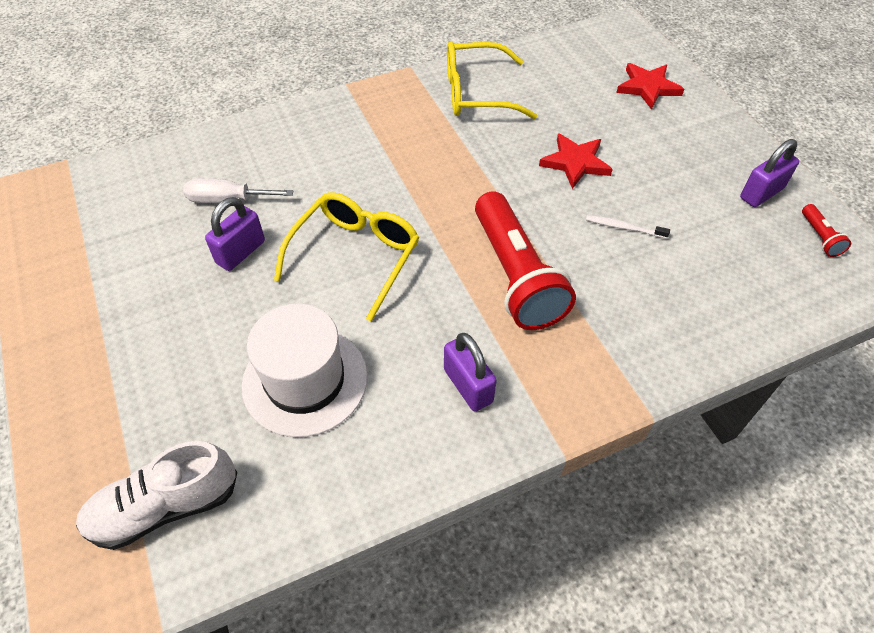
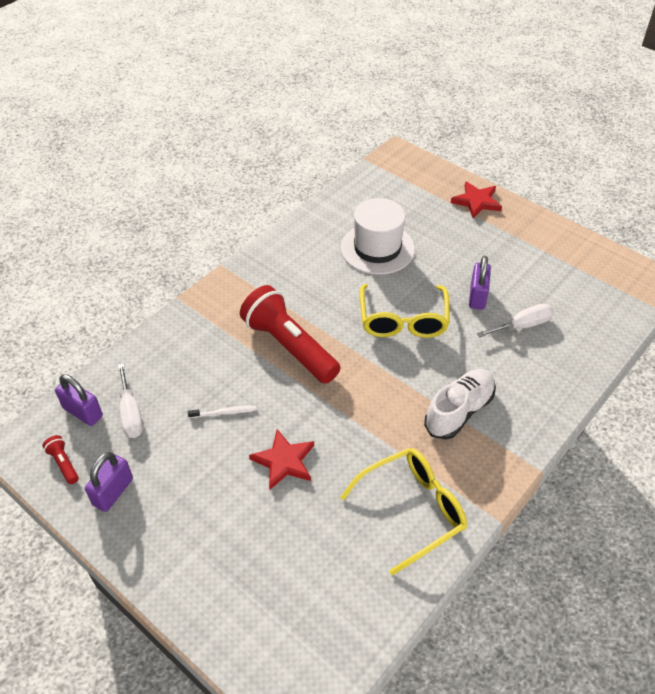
camera: 155 degrees right, 5 degrees down
(165, 507) = (398, 186): white shoe -> white shoe (459, 411)
(468, 385) = (287, 276): purple padlock -> purple padlock (83, 412)
(648, 87) = (243, 596): red star -> red star (476, 202)
(738, 264) = (131, 413): none -> white screwdriver

